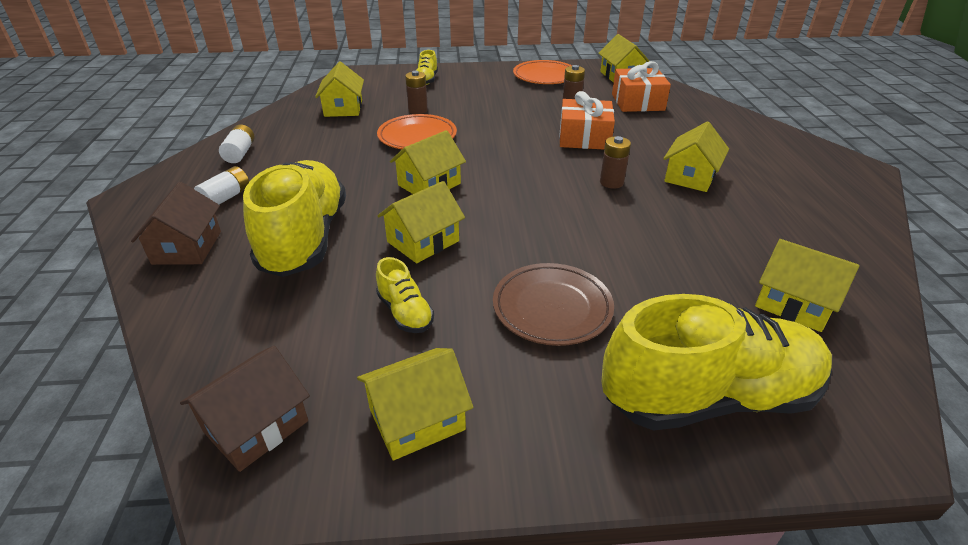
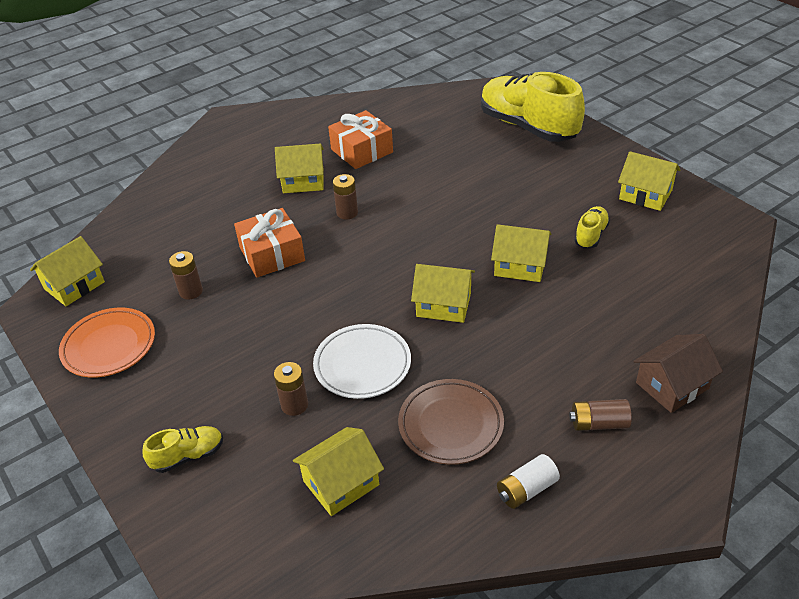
camera: 120 degrees left, 5 degrees up
(226, 197) = (598, 423): white battery -> brown battery
(256, 426) = (716, 239): brown house -> none
(305, 239) = (586, 326): yellow shoe -> none
(417, 137) = (362, 365): orange plate -> white plate
(552, 308) = (521, 187): brown plate -> brown plate (450, 425)
(637, 102) = (155, 249): orange gift -> orange gift (362, 151)
(794, 304) = (427, 118): yellow house -> none

